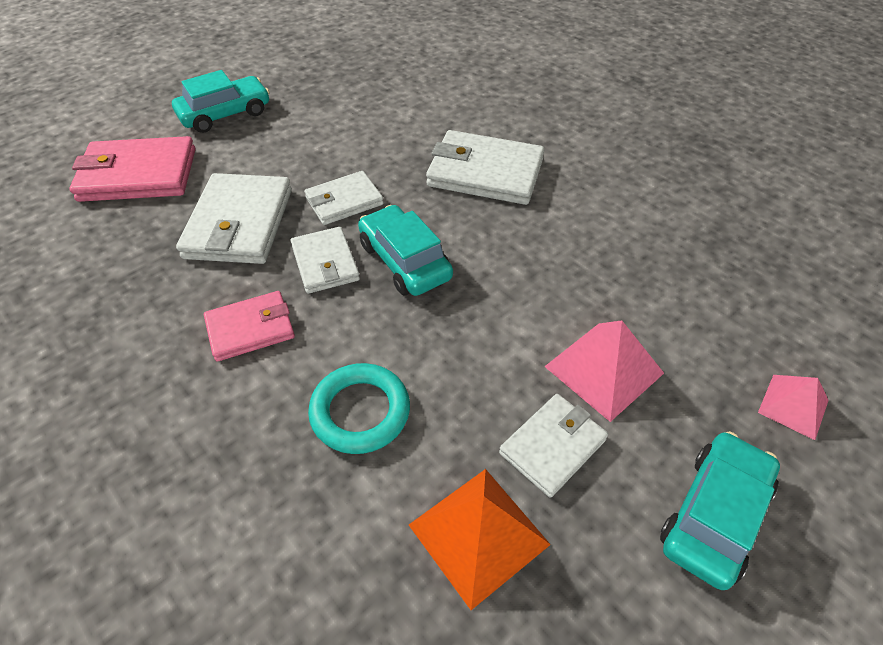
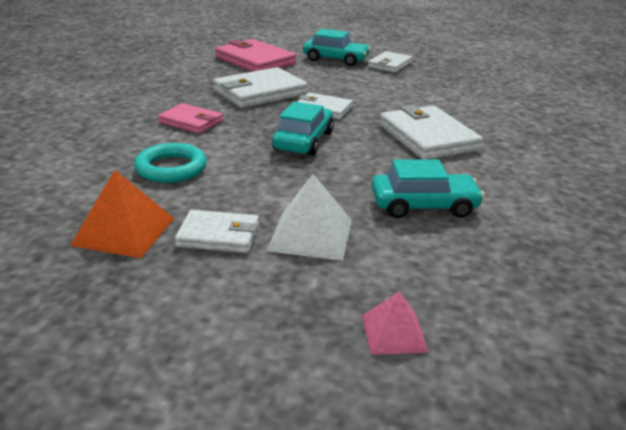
camera: 50 degrees right, 20 degrees down
(325, 263) = (266, 122): white wallet -> white wallet (389, 65)
(603, 369) = (310, 235): pink pyramid -> white pyramid
(714, 515) = (233, 319): turquoise car -> turquoise car (424, 206)

